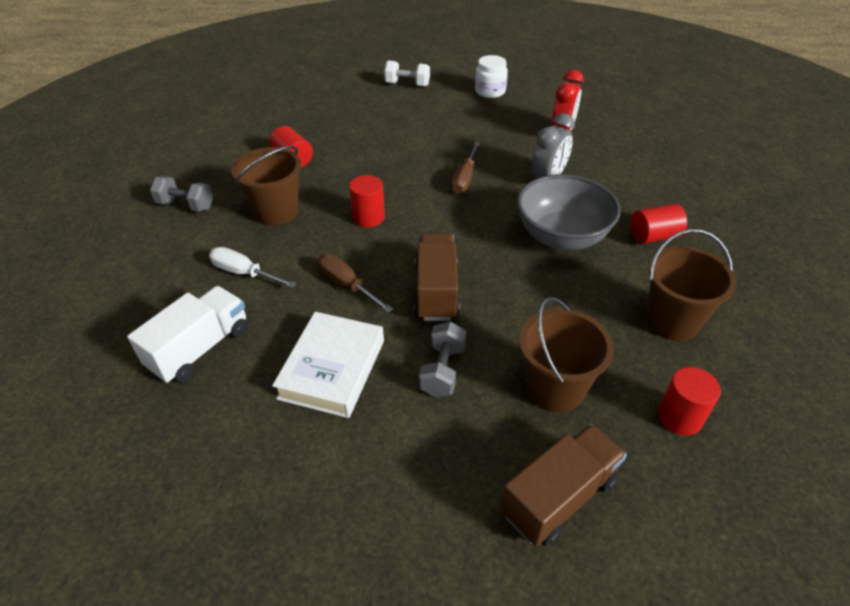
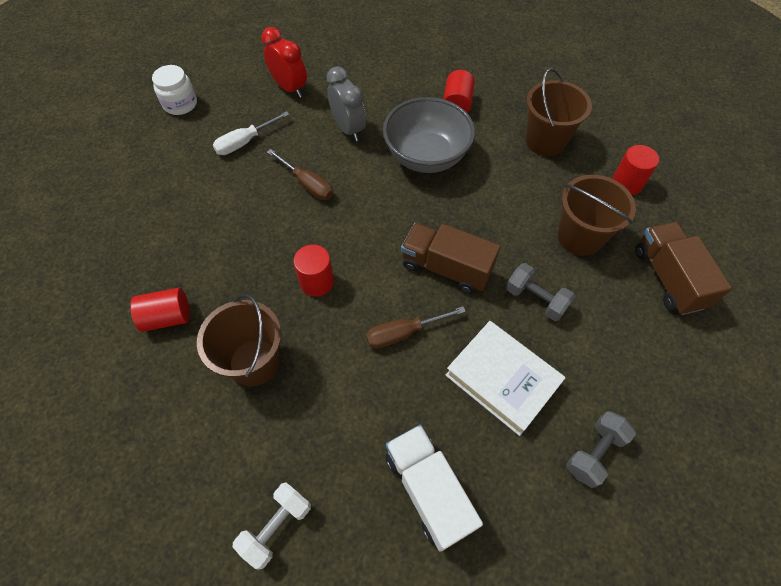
camera: 65 degrees left, 15 degrees up
(186, 205) = (178, 457): grey dumbbell -> grey dumbbell (594, 453)
(244, 273) = (337, 421): white screwdriver -> white screwdriver (245, 142)
(407, 84) = (106, 162): white dumbbell -> white dumbbell (276, 527)

